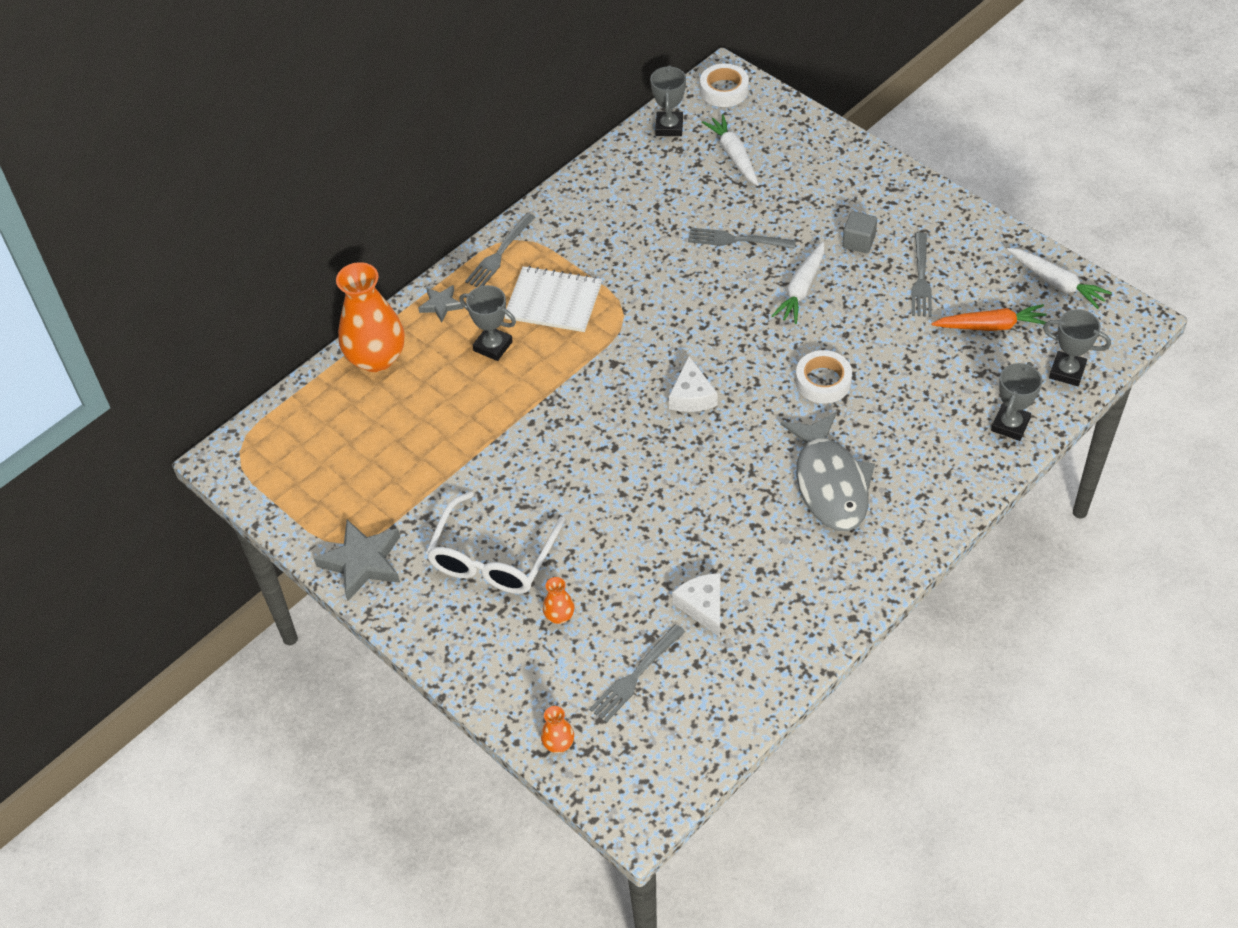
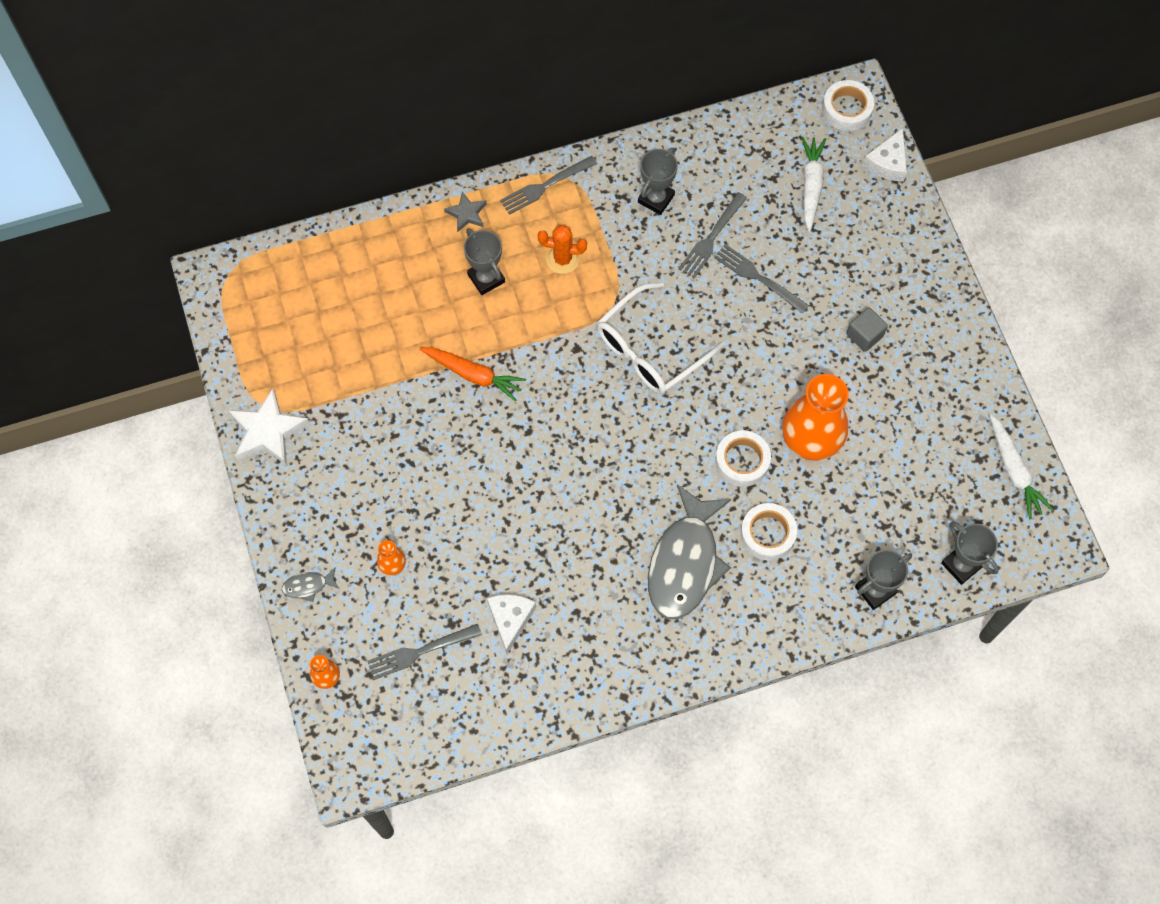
camera: 25 degrees right, 15 degrees up
(362, 562) = (267, 431): grey star -> white star
(376, 358) = (385, 240): orange vase -> orange vase (811, 439)
(488, 674) = (308, 586): none -> grey fish
(492, 558) = (370, 483): white glasses -> white glasses (650, 349)
(553, 301) = (562, 259): white notebook -> orange cactus
(669, 127) = (772, 125): grey trophy -> grey trophy (656, 199)
(692, 396) = (622, 416): white cheese -> white cheese (887, 163)
(801, 289) = (782, 358): white carrot -> none
(886, 426) = (767, 534): none -> white tape
(921, 278) = (895, 402): grey fork -> grey fork (712, 238)
(991, 326) = (925, 483): orange carrot -> orange carrot (473, 375)

